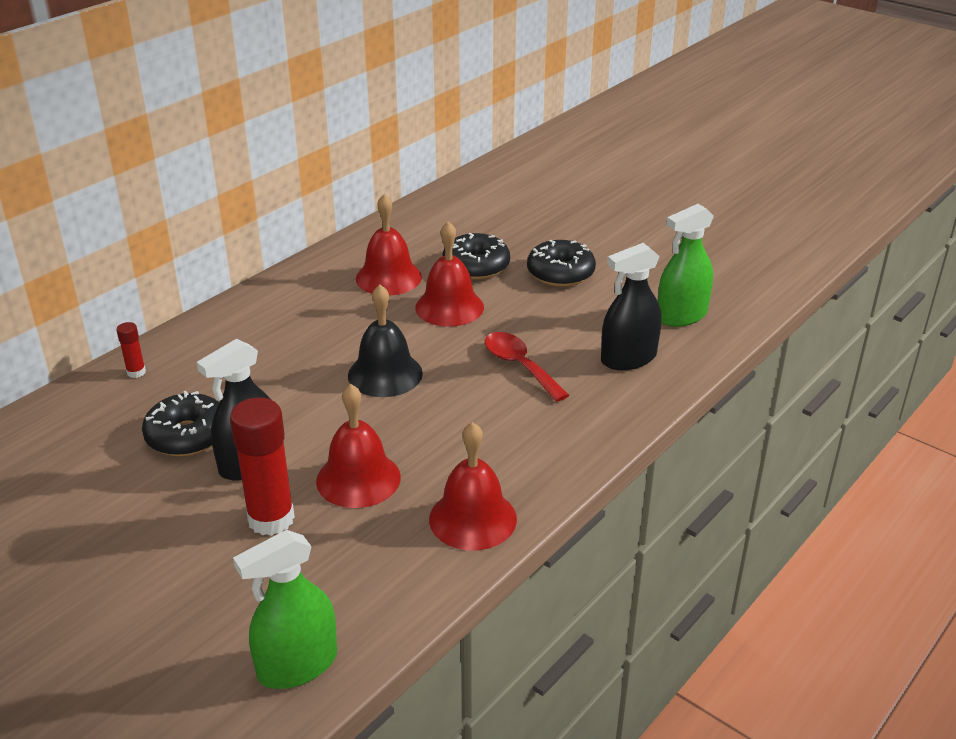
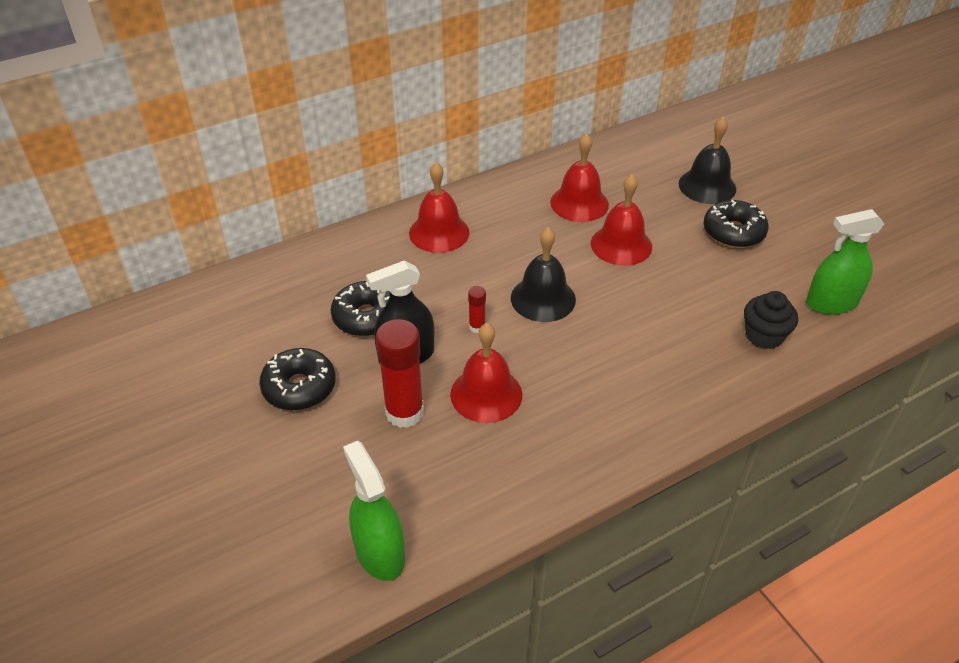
camera: 20 degrees right, 10 degrees up
(136, 372) = (347, 248): red glue stick -> red glue stick (477, 327)
(297, 665) = (380, 553): green spray bottle -> green spray bottle turned 75 degrees clockwise
(472, 518) = (567, 459): red bell -> red bell (439, 232)
(476, 266) = (659, 208): black donut -> black donut (299, 387)
(517, 237) = (707, 186): none -> black bell
(519, 366) = (661, 319): red spoon -> none
(628, 358) = (764, 336): black spray bottle -> black cupcake

